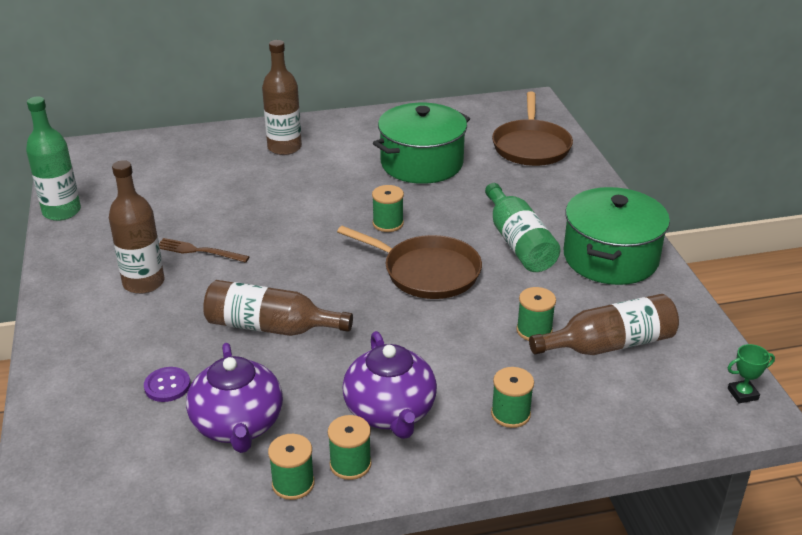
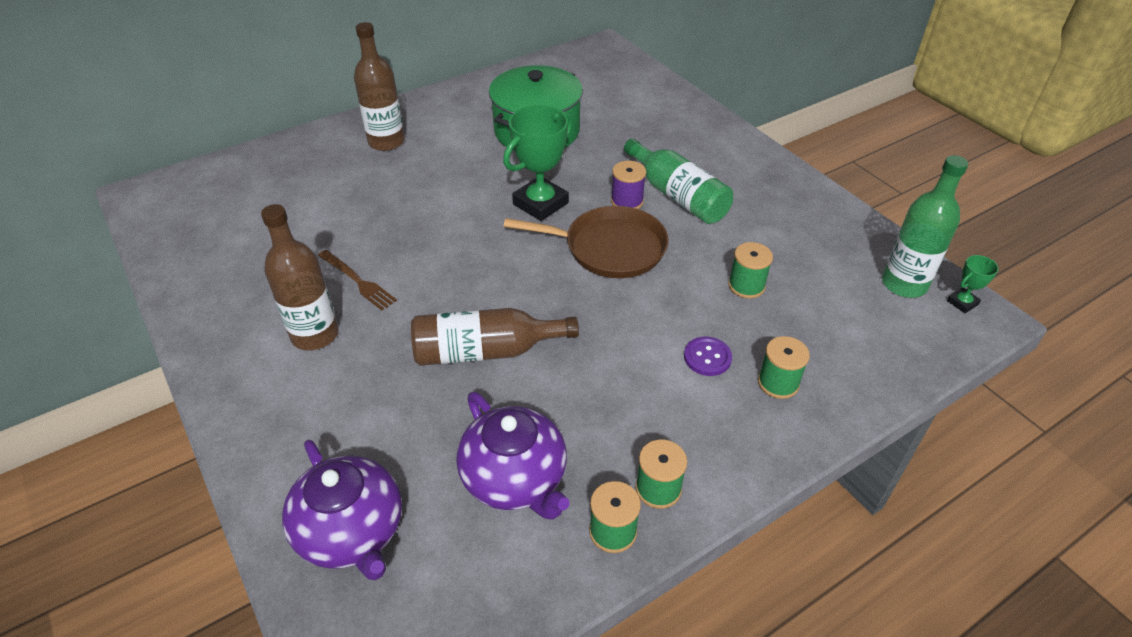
camera: 20 degrees left, 10 degrees up
(62, 211) = (170, 270): green bottle -> green bottle (904, 284)
(167, 386) = (410, 454): purple button -> purple button (707, 357)
(199, 251) = (358, 281): brown fork -> brown fork turned 135 degrees counterclockwise
(388, 223) = (540, 203): green spool -> green trophy
(390, 412) = (663, 415): purple teapot -> purple teapot (352, 532)
(467, 237) = (627, 201): none -> purple spool
(531, 146) = (630, 92): brown pan -> none
(609, 344) = (821, 283): brown bottle -> none
(610, 258) = (769, 192): green pot -> none

